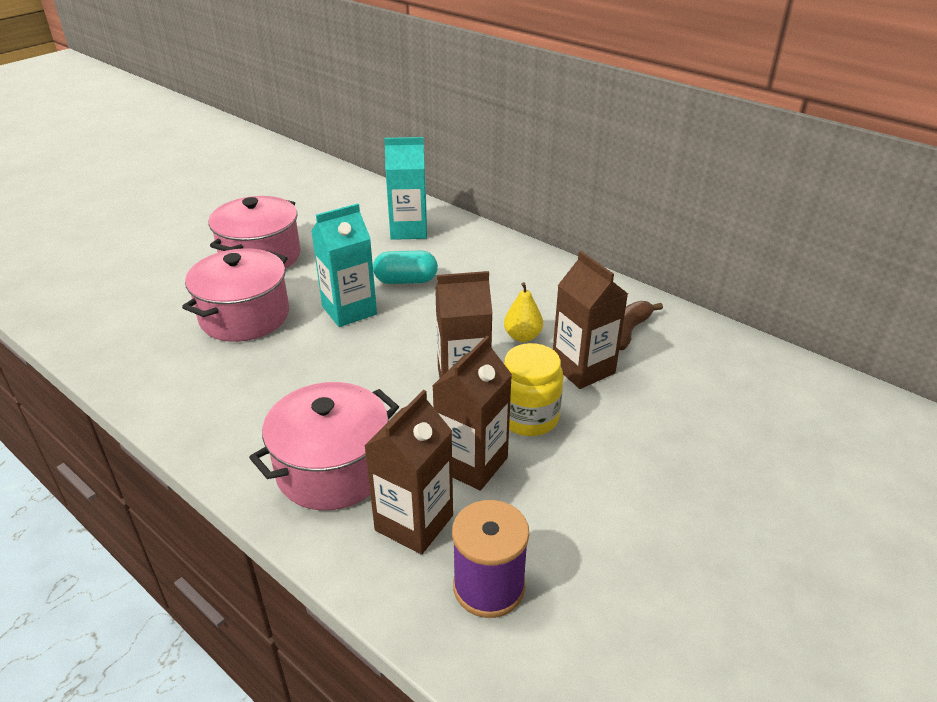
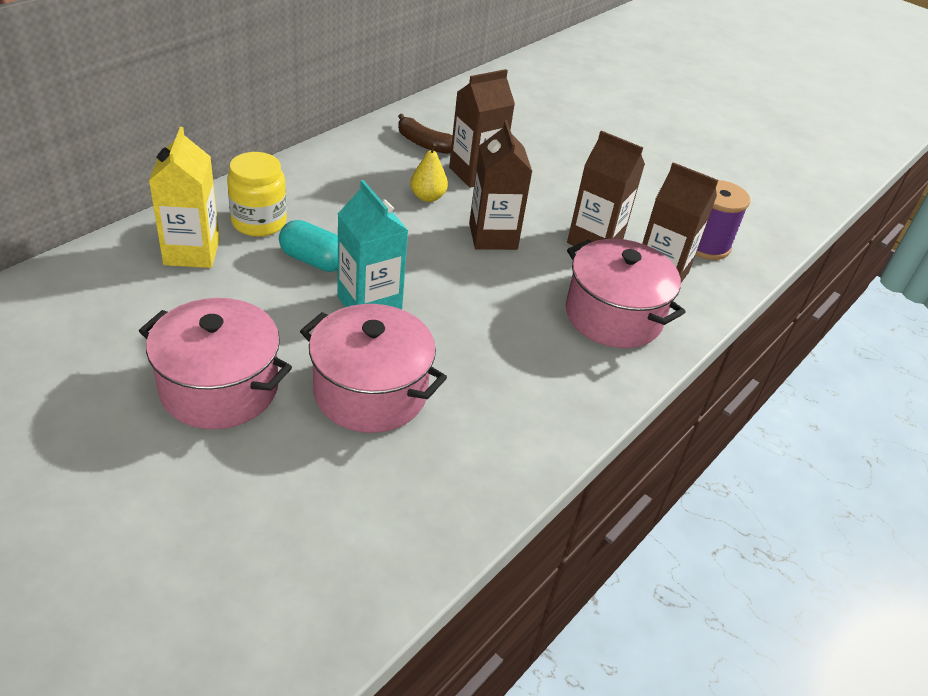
camera: 95 degrees left, 5 degrees up
(406, 281) = (314, 260): turquoise capsule -> turquoise capsule turned 60 degrees counterclockwise
(408, 230) = (192, 252): turquoise carton -> yellow carton
(528, 417) = (538, 208): yellow jar -> yellow jar (259, 222)

